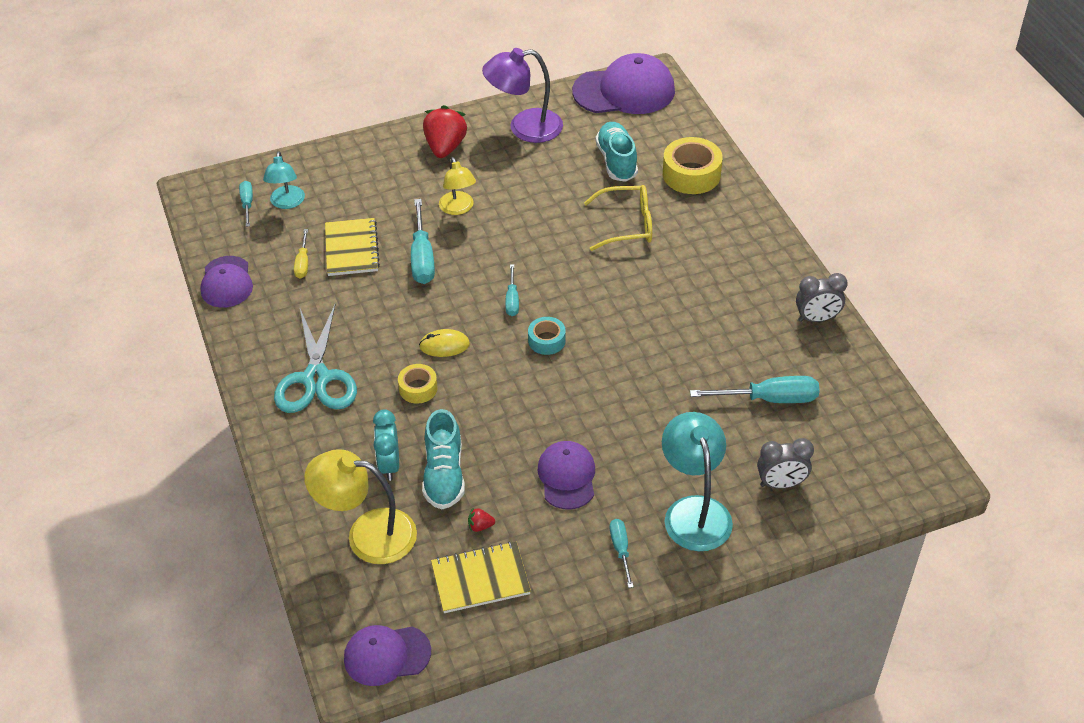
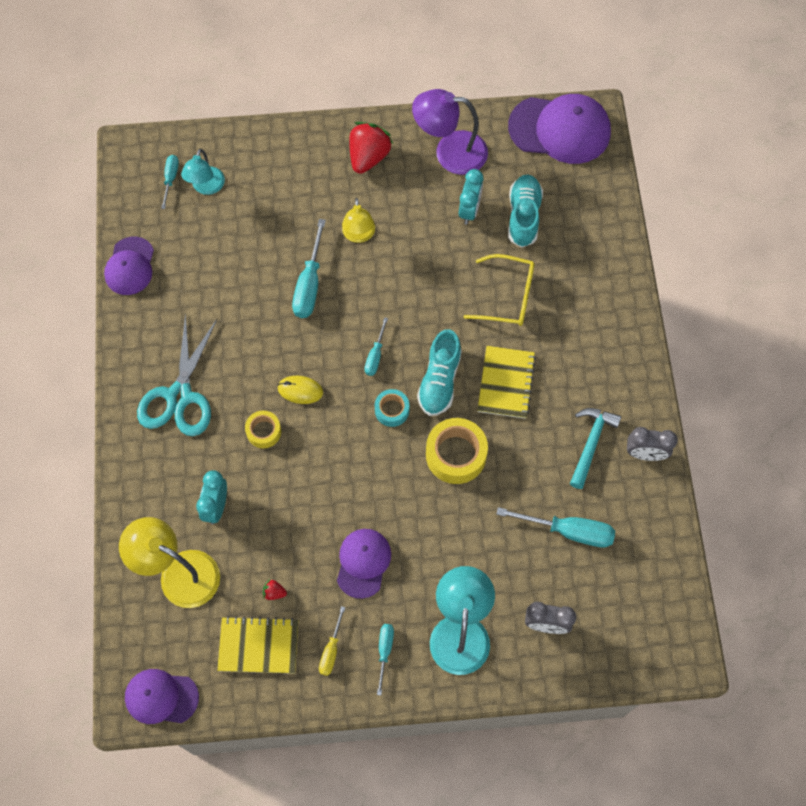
camera: 15 degrees right, 20 degrees up
(303, 263) = (202, 262): yellow screwdriver -> yellow screwdriver (331, 650)
(351, 249) = (249, 257): yellow notebook -> yellow notebook (506, 383)
(444, 475) = (259, 530): turquoise shoe -> turquoise shoe (439, 381)
(561, 168) = (469, 211): none -> turquoise clock
(691, 174) = (589, 251): yellow tape -> yellow tape (456, 455)
(759, 322) = (591, 443): none -> turquoise hammer

